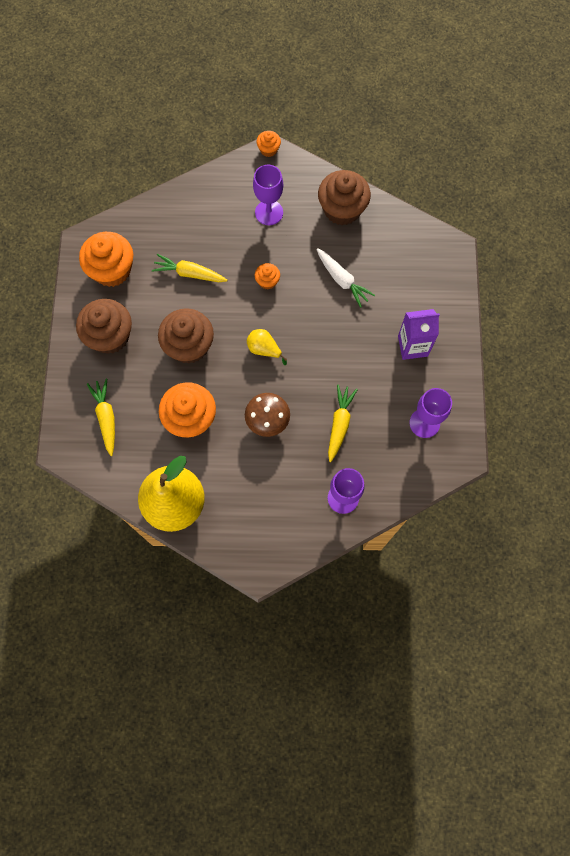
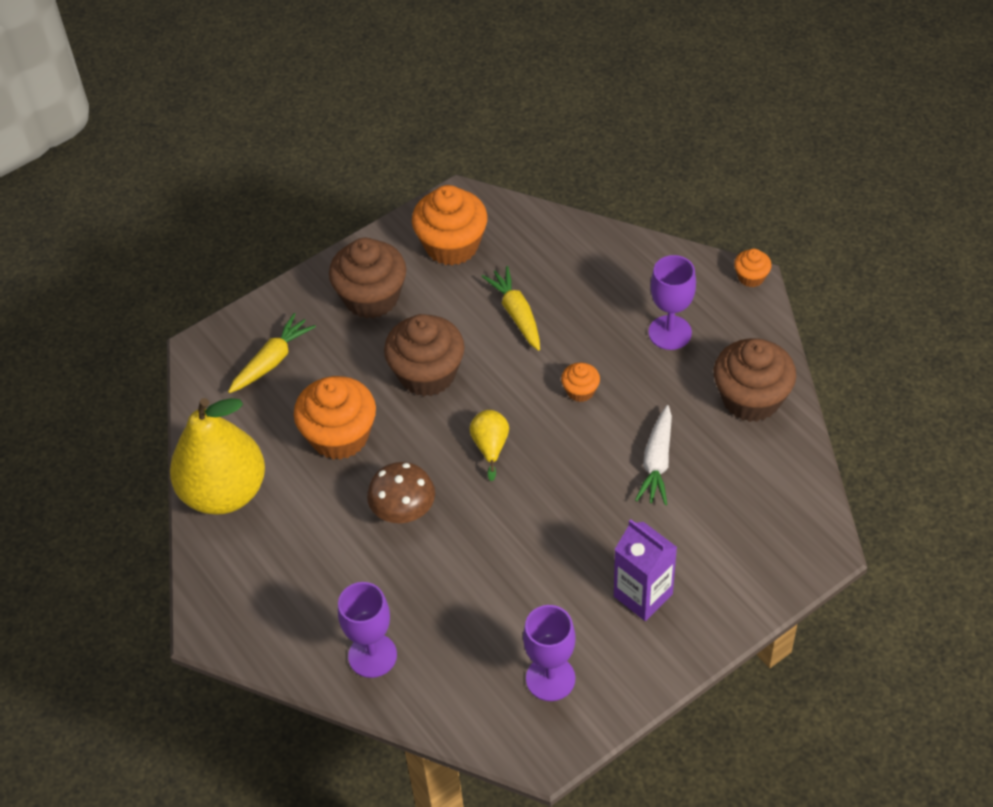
camera: 55 degrees right, 20 degrees down
(339, 424) = (466, 587): yellow carrot -> none

